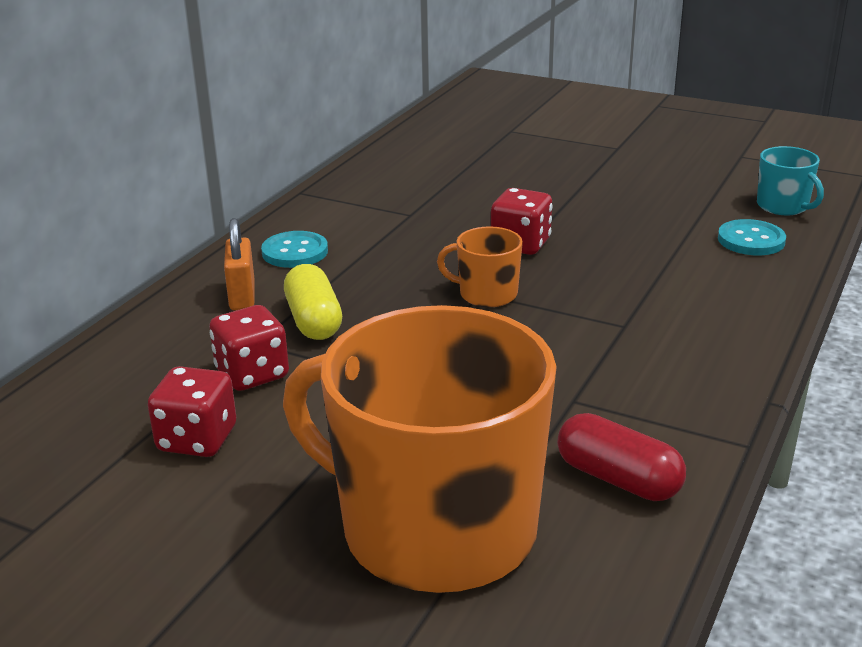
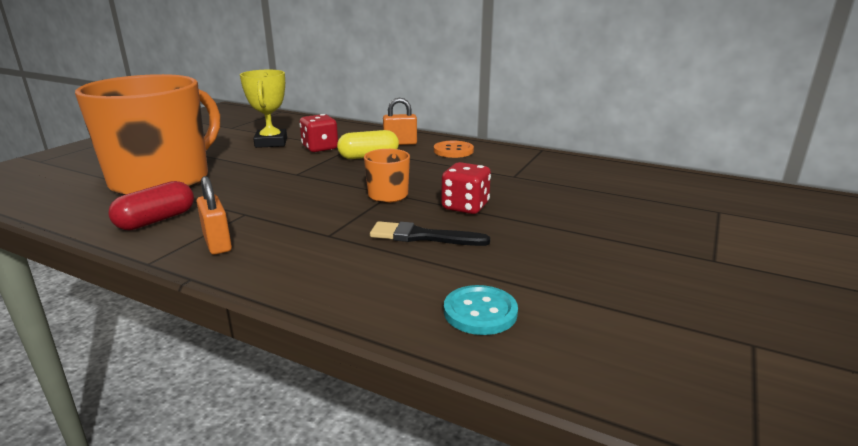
camera: 90 degrees right, 5 degrees down
(197, 439) = (271, 142): red dice -> yellow trophy
(295, 252) = (453, 151): turquoise button -> orange button
(611, 268) = (422, 236): none -> black brush
(675, 402) = (217, 243): none -> orange padlock
(783, 206) = (583, 351): turquoise mug -> none

